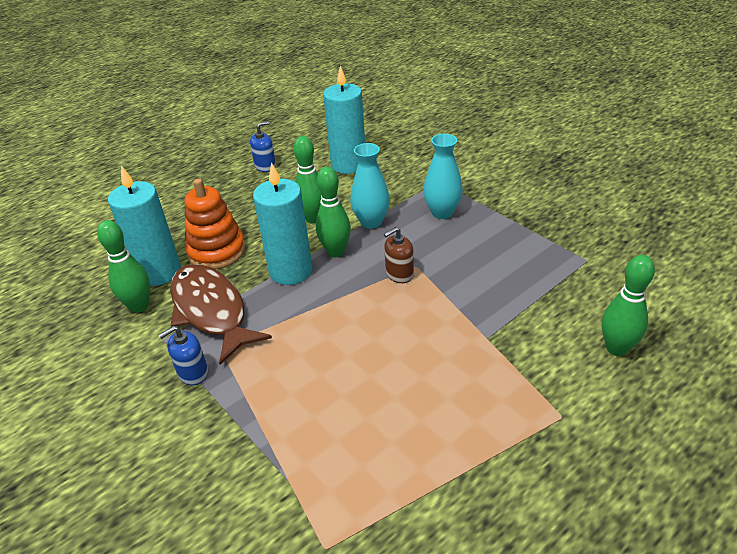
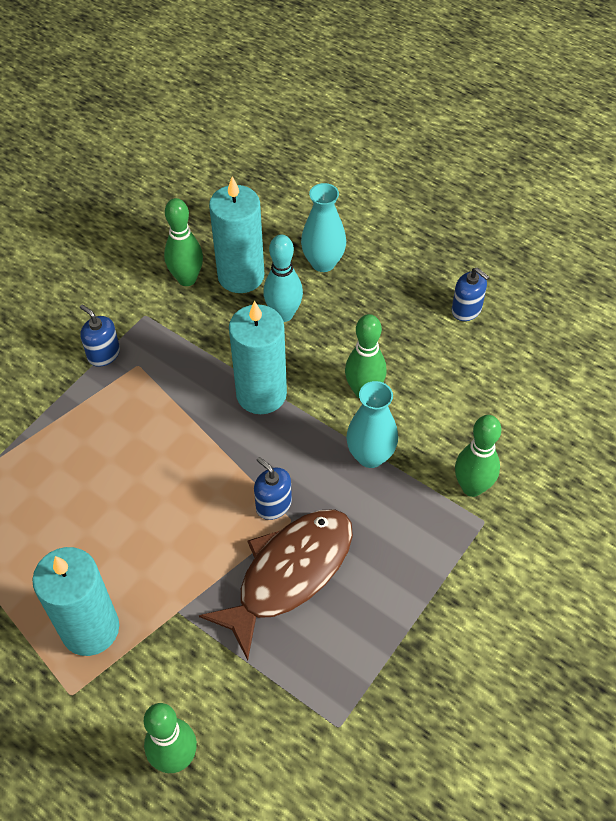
camera: 75 degrees right, 15 degrees up
(211, 311) = (188, 341): brown fish -> brown fish (289, 574)
(217, 251) = (284, 314): orange stacking toy -> turquoise bowling pin
(336, 252) = (303, 430): green bowling pin -> green bowling pin (472, 487)
(348, 165) = (496, 403): turquoise candle -> turquoise candle (90, 629)
(399, 274) = (273, 505): brown soap dispenser -> blue soap dispenser
(442, 212) = (409, 535): turquoise vase -> turquoise vase (323, 262)

